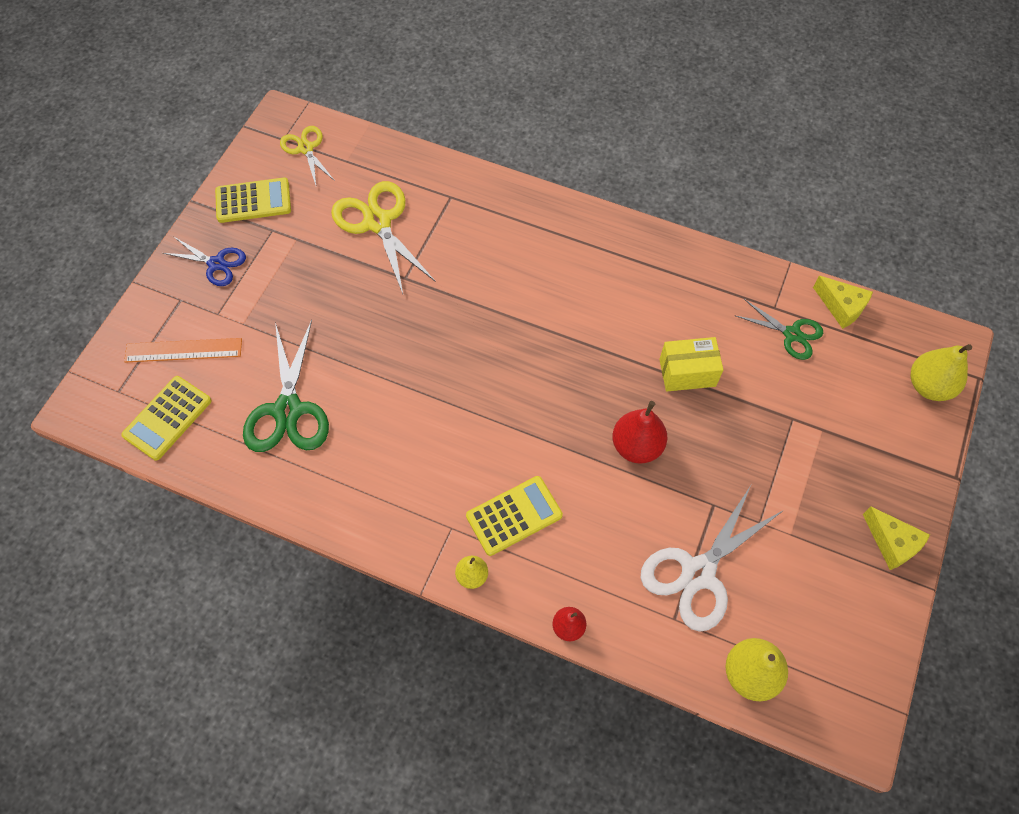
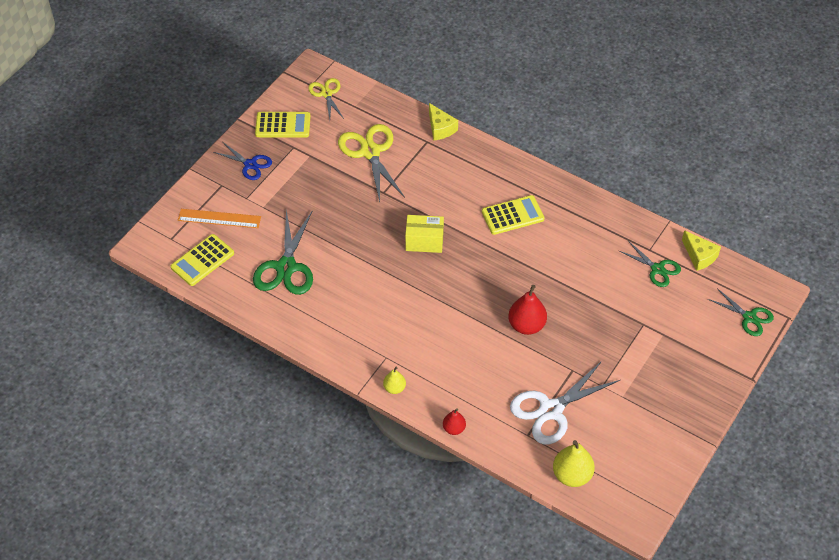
camera: 10 degrees right, 10 degrees down
(514, 516) = (430, 356): yellow calculator -> yellow calculator (512, 215)
(687, 372) = (574, 283): yellow box -> yellow box (424, 241)
(892, 543) = (693, 412): yellow cheese -> yellow cheese (440, 128)
(929, 386) = (749, 317): yellow pear -> green scissors

